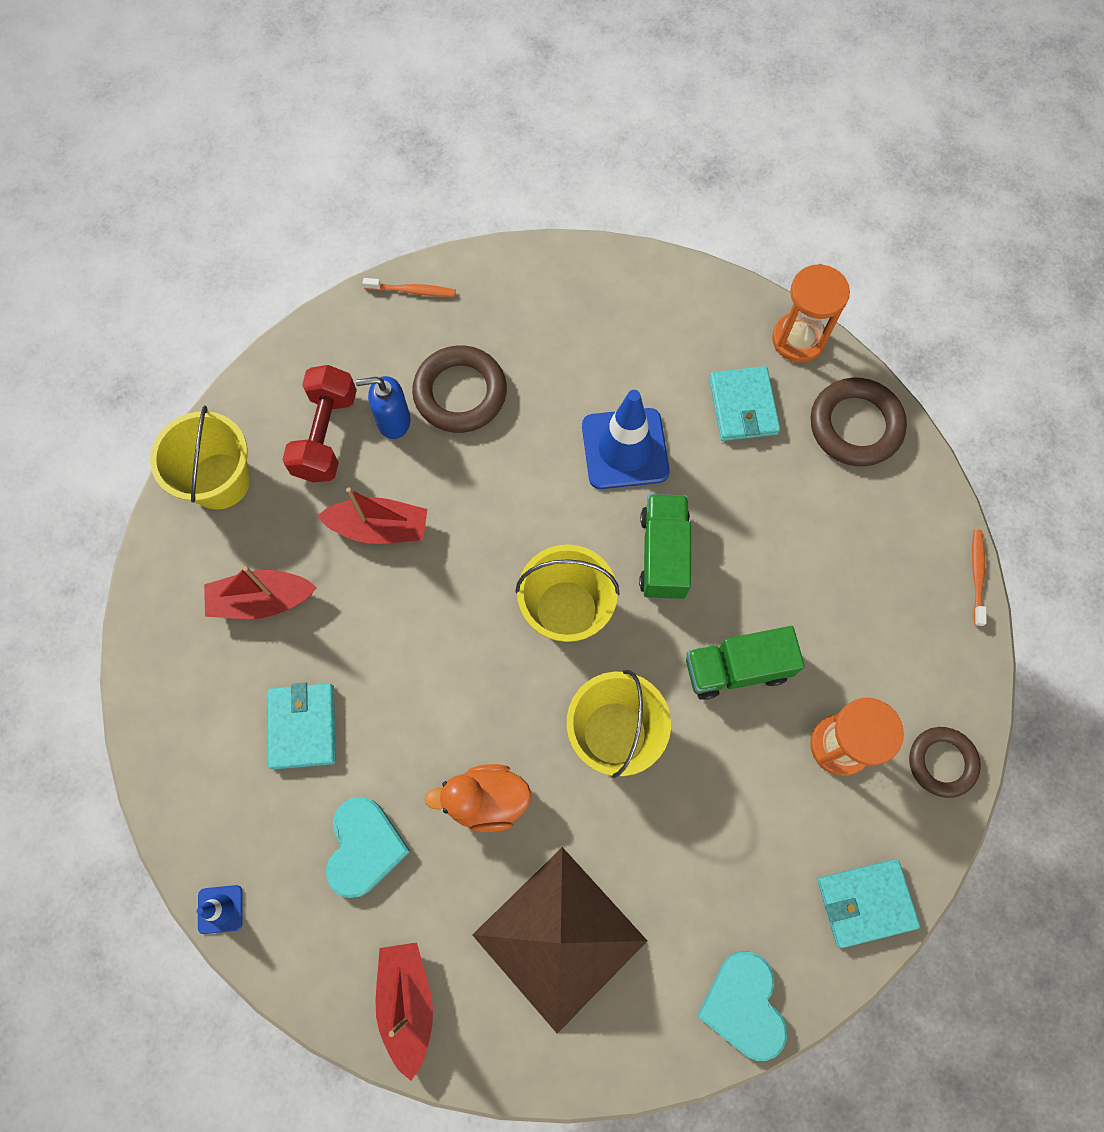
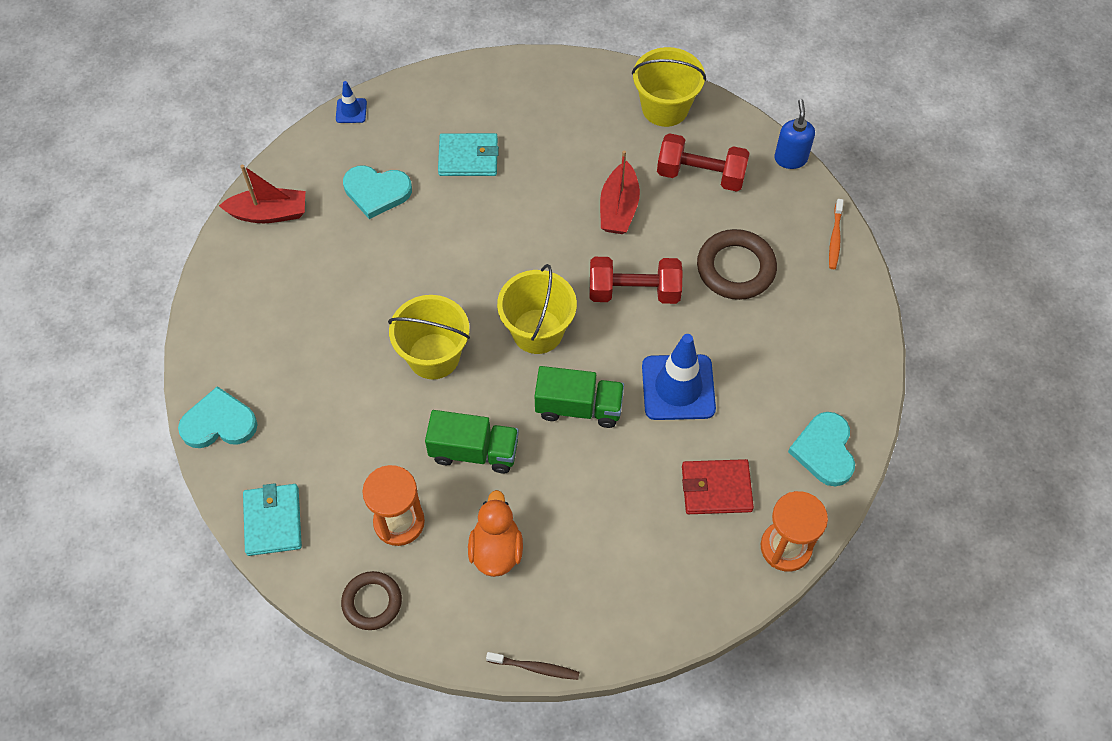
camera: 95 degrees right, 10 degrees down
(261, 600) = (566, 133): red boat -> none
(393, 421) = (711, 220): blue soap dispenser -> blue soap dispenser (790, 158)
(486, 800) = (397, 267): orange duck -> orange duck (496, 550)
(501, 503) = (634, 291): none -> red dumbbell
(559, 937) = (291, 307): brown pyramid -> none
(683, 303) = (824, 450): none -> turquoise heart
(736, 668) = (474, 451): green truck -> green truck turned 105 degrees clockwise
(743, 406) = (716, 489): turquoise wallet -> red wallet
(855, 425) = (692, 585): brown ring -> none
(977, 575) = (535, 668): orange toothbrush -> brown toothbrush

